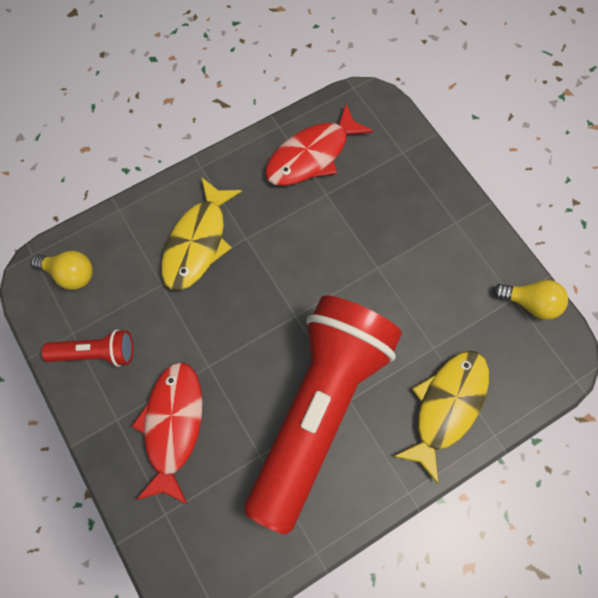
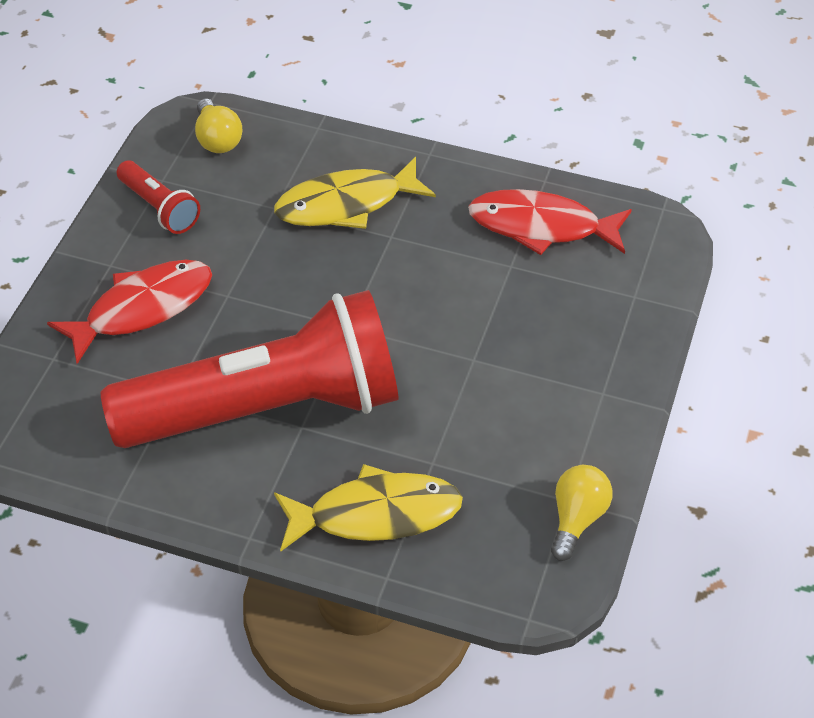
camera: 50 degrees right, 20 degrees down
(530, 303) = (577, 519): yellow light bulb -> yellow light bulb turned 135 degrees counterclockwise

